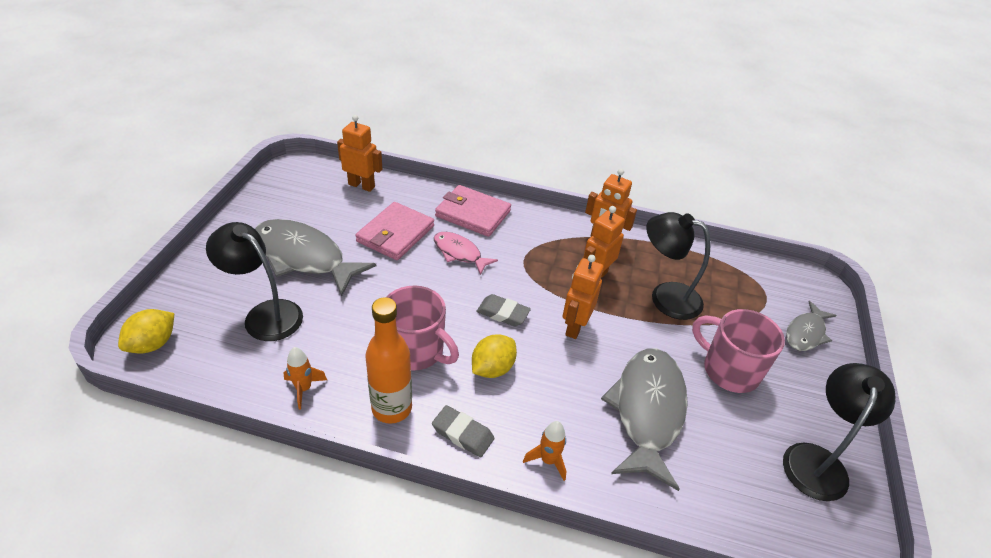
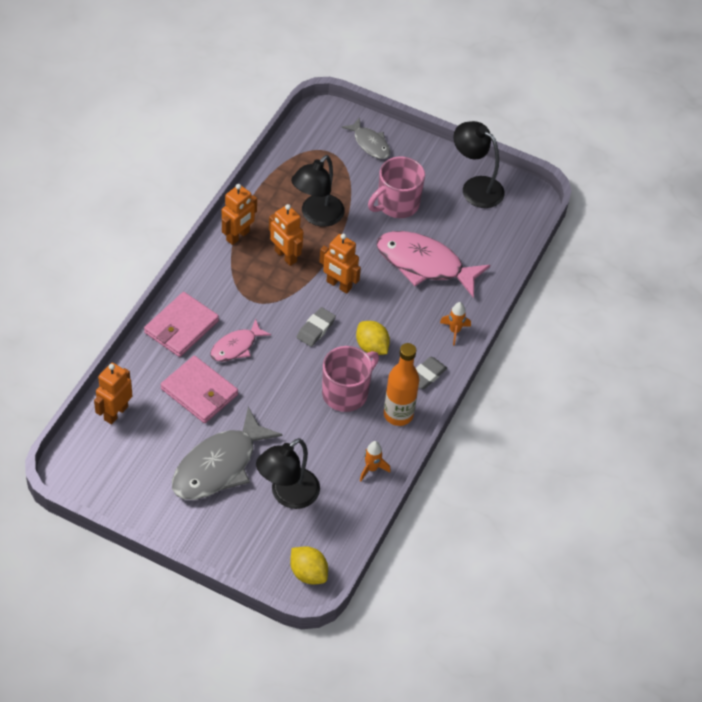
camera: 80 degrees left, 10 degrees up
(647, 411) = (424, 264): grey fish -> pink fish

